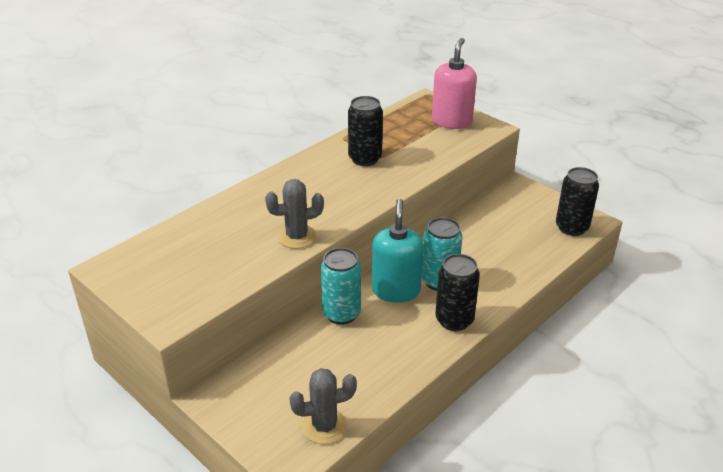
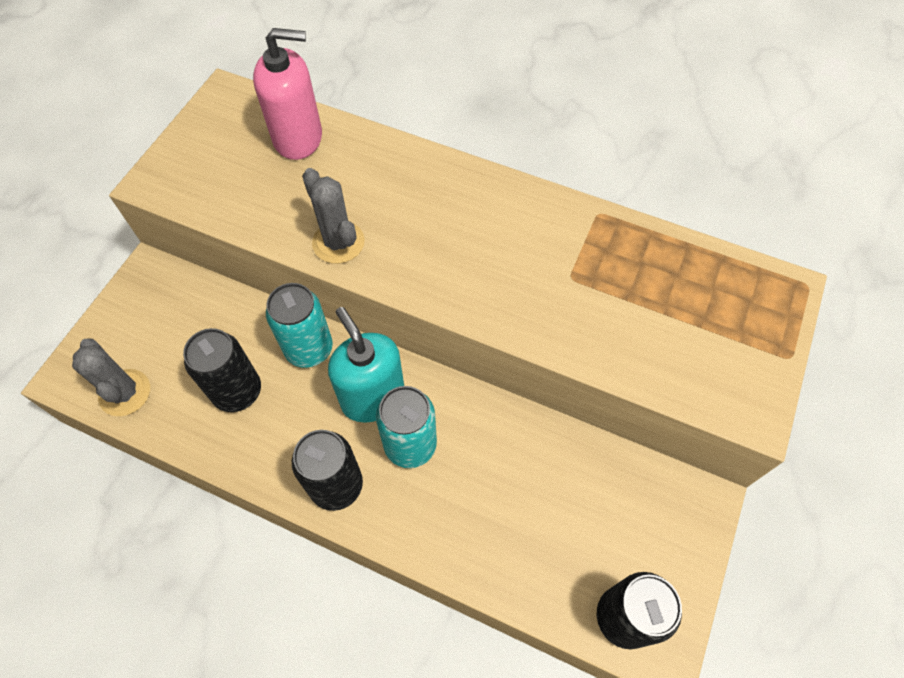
camera: 70 degrees right, 25 degrees up
(365, 159) = (556, 258): black can -> black can (237, 392)
(396, 290) = (372, 397): turquoise soap dispenser -> turquoise soap dispenser turned 105 degrees counterclockwise
(451, 121) = (735, 345): pink soap dispenser -> pink soap dispenser (298, 138)

